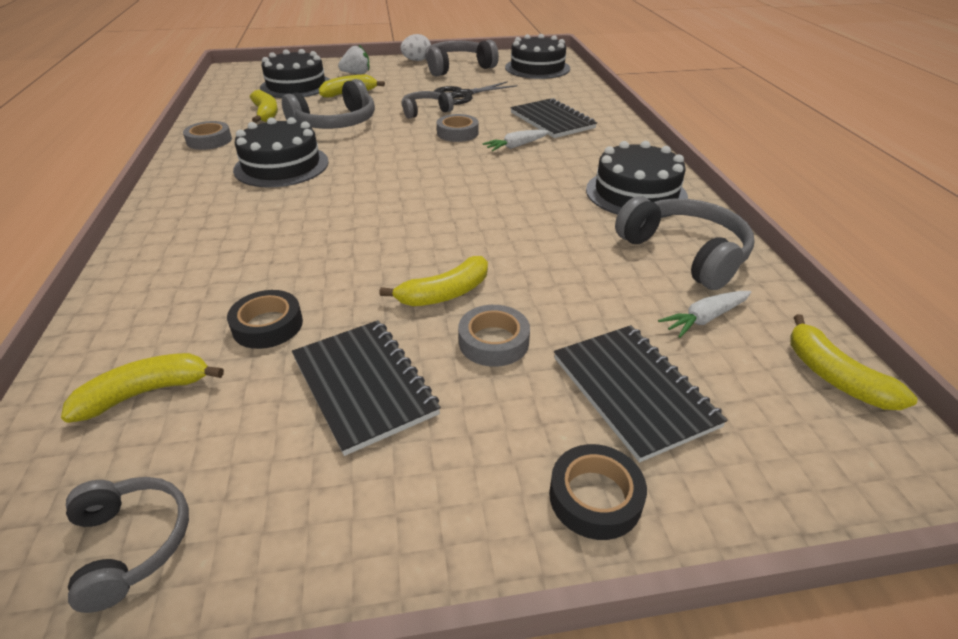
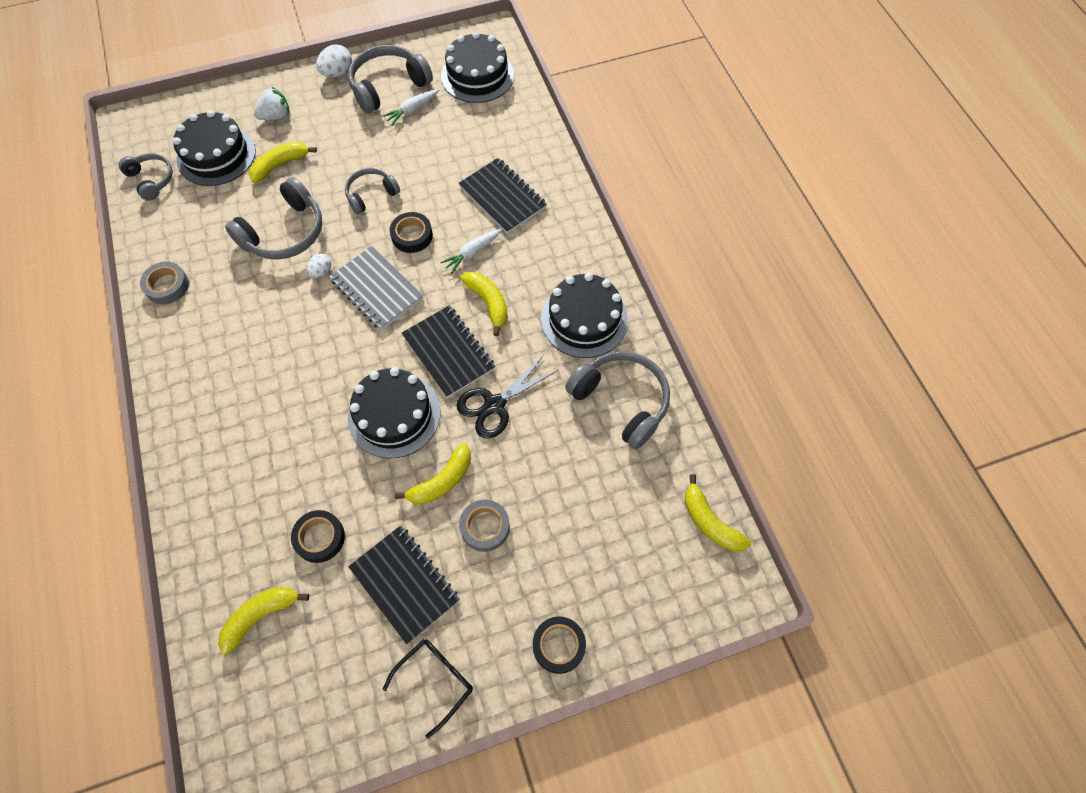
camera: 10 degrees left, 25 degrees up
(131, 543) = (305, 724): grey headphones -> grey headphones (151, 180)
(266, 113) = (205, 223): yellow banana -> yellow banana (488, 303)
(281, 166) = (256, 321): black cake -> black cake (394, 415)
(361, 144) = (321, 271): none -> white egg
(374, 515) = (435, 681): none -> black glasses
(412, 158) = (376, 289): none -> grey notebook
(457, 133) = (412, 236): grey tape -> black tape
(463, 95) = (404, 153): black scissors -> black scissors (494, 405)
(633, 391) = (581, 558): black notebook -> black notebook (449, 352)
(704, 318) = (631, 478): white carrot -> white carrot (412, 110)

